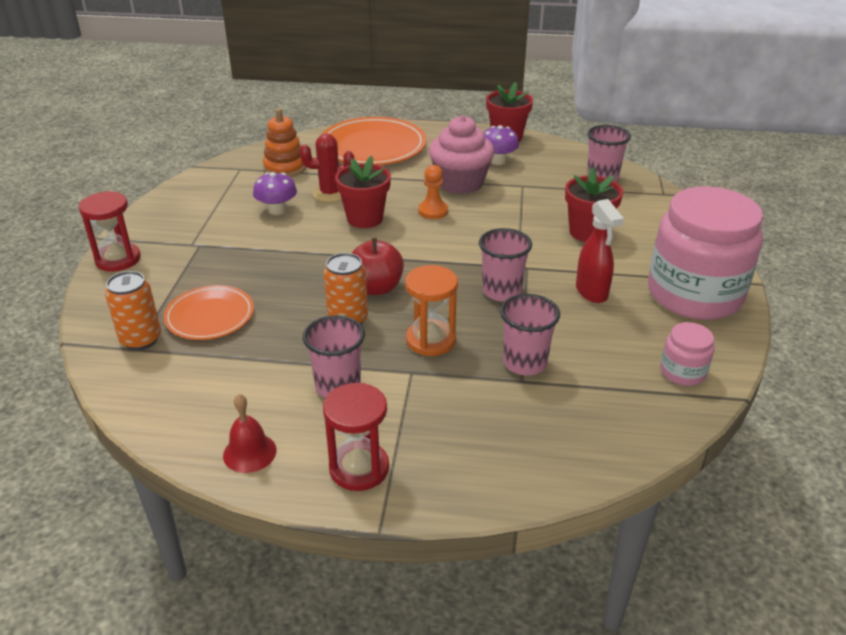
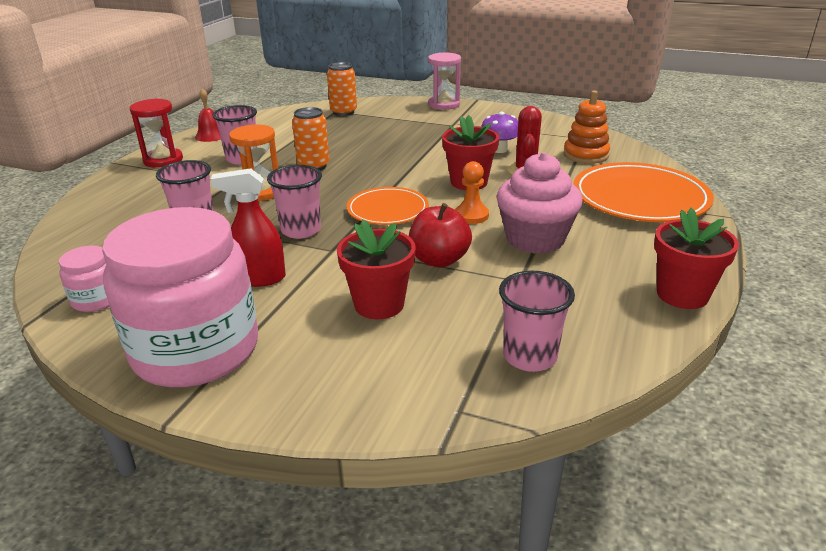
camera: 105 degrees right, 5 degrees down
(118, 259) = (444, 105): red hourglass -> pink hourglass
(210, 316) = (354, 127): orange plate -> orange plate (387, 210)
(376, 288) = (349, 178): red apple -> red apple (439, 260)
(498, 161) = (597, 274): purple mushroom -> none

